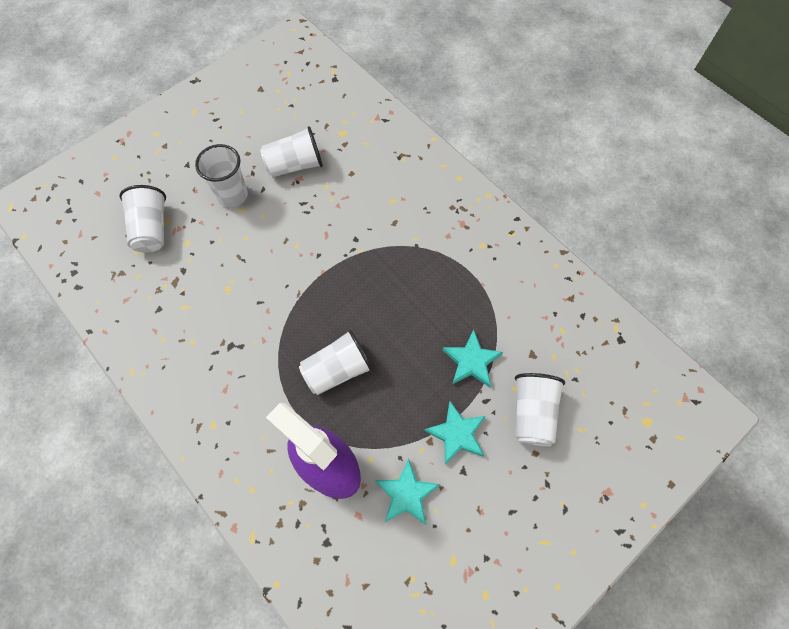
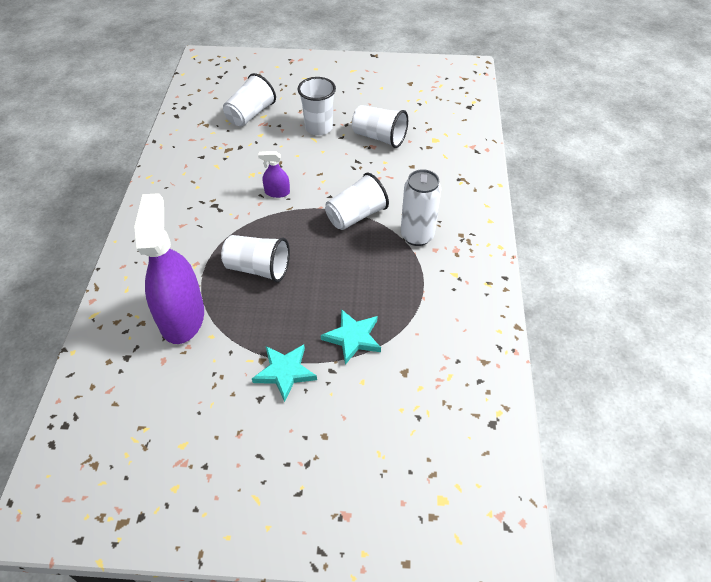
camera: 45 degrees right, 15 degrees down
(270, 288) = (277, 192): none -> purple spray bottle
(406, 494) = (206, 376): turquoise star -> none
(423, 235) = (417, 236): none -> white can
(532, 413) = (355, 409): white cup -> white cup (356, 216)

